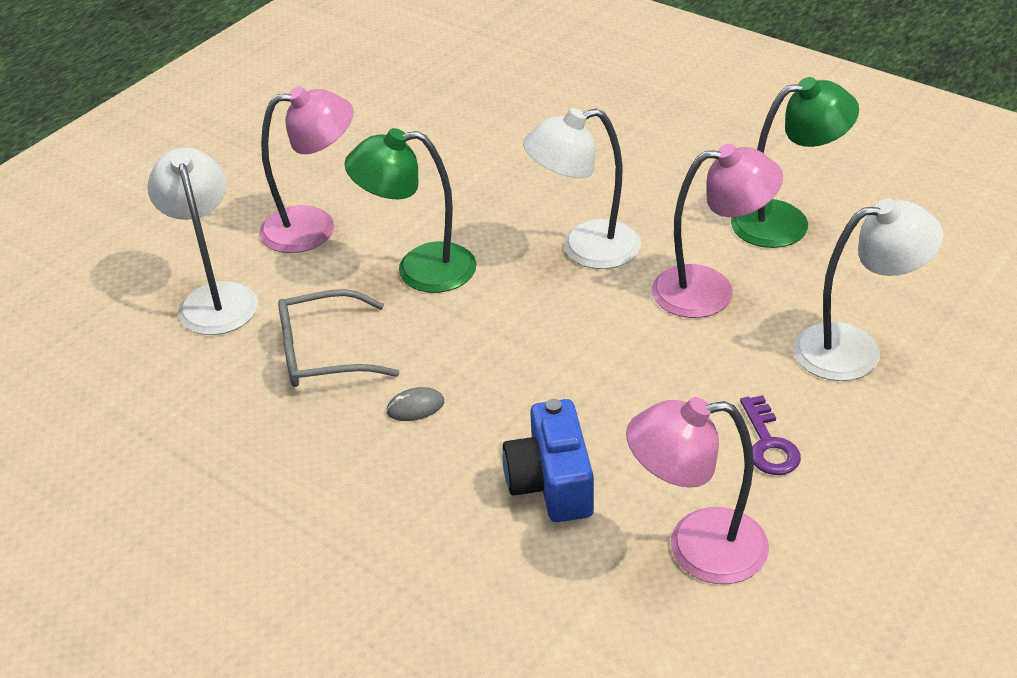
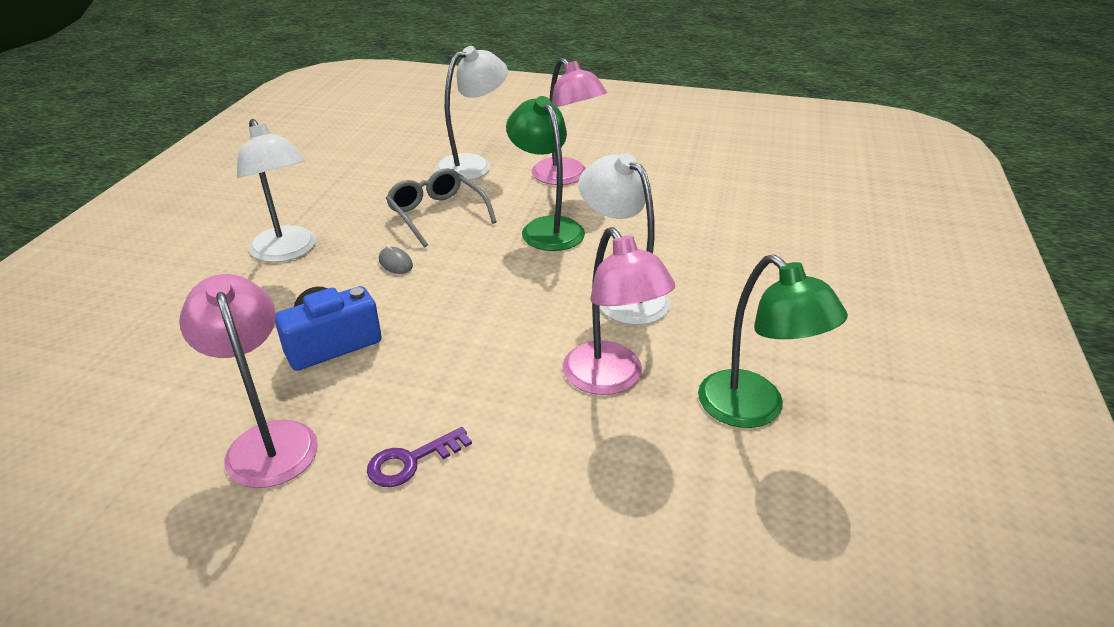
camera: 65 degrees right, 5 degrees down
(855, 349) = (577, 502): white lamp -> white lamp (287, 252)

